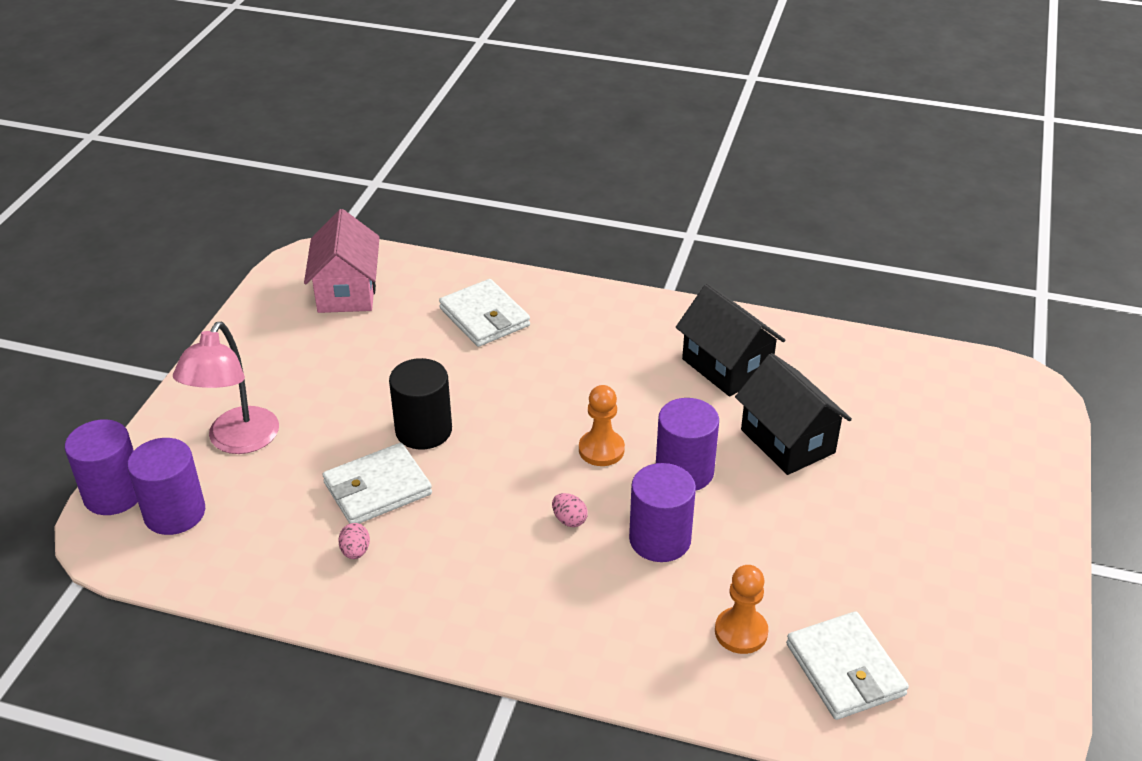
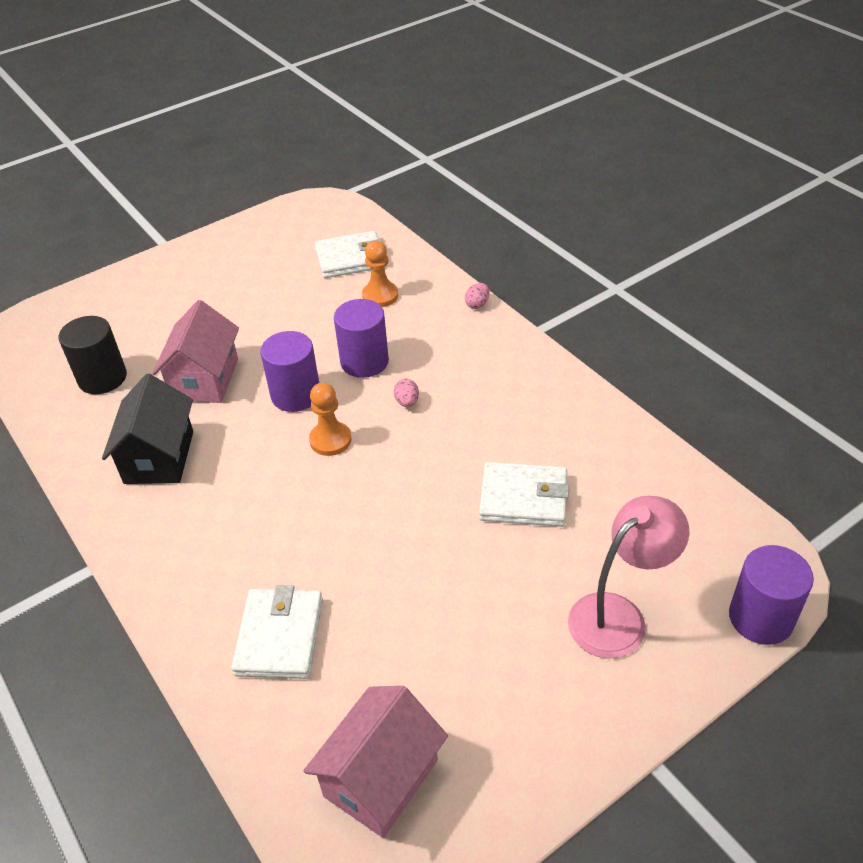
camera: 140 degrees left, 5 degrees up
(174, 513) = (708, 566): purple cylinder -> none
(355, 551) = (575, 455): pink egg -> pink egg (477, 304)
(423, 430) = (446, 533): black cylinder -> black cylinder (102, 378)
(787, 441) = (205, 379): black house -> pink house
(845, 669) = (350, 258): white wallet -> white wallet turned 60 degrees clockwise

